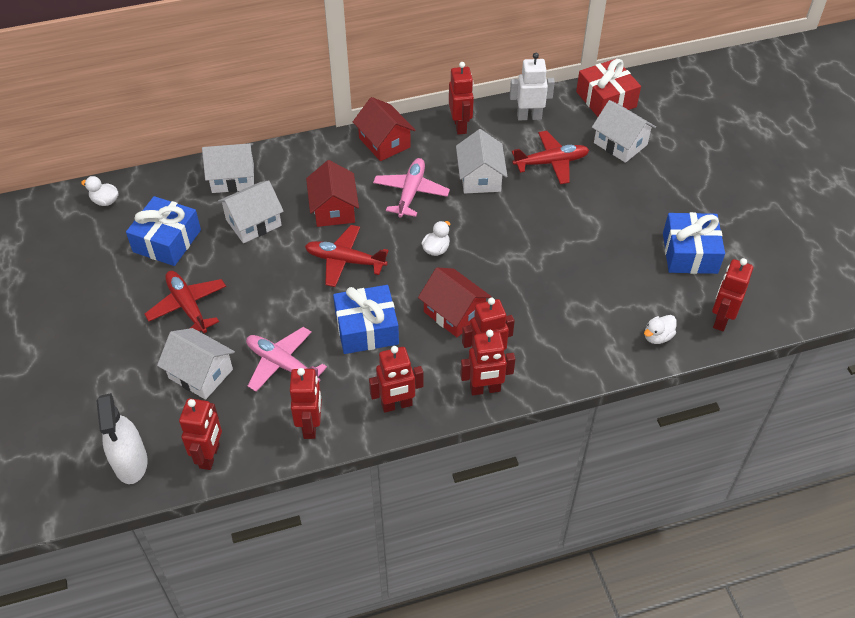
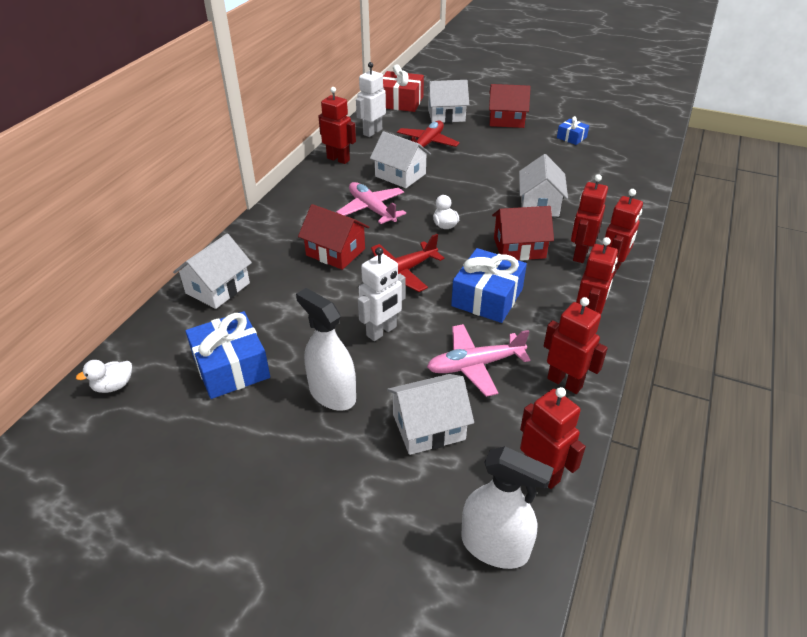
camera: 50 degrees left, 10 degrees down
(187, 306) = (332, 394): red plane -> white spray bottle
(253, 222) = (287, 301): white house -> white house (539, 204)
(270, 292) = (382, 331): none -> white robot
(384, 142) = (302, 196): red house -> red house (506, 120)
(657, 337) = (631, 180): white duck -> none
(689, 253) = (571, 137): blue gift -> blue gift, size x0.53
(721, 319) = (639, 153): red robot -> none

